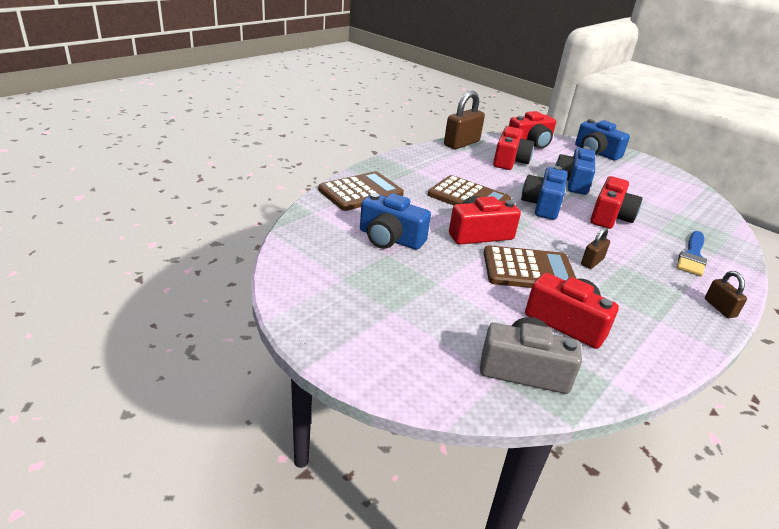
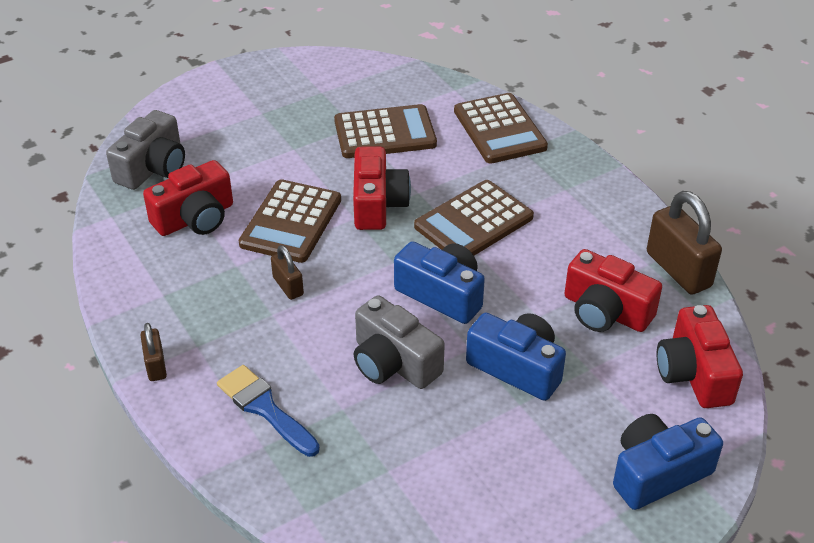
camera: 110 degrees right, 10 degrees up
(390, 238) = (385, 133): blue camera -> brown calculator
(610, 217) = (393, 363): red camera -> grey camera
(719, 308) = (156, 365): brown padlock -> brown padlock turned 75 degrees clockwise

